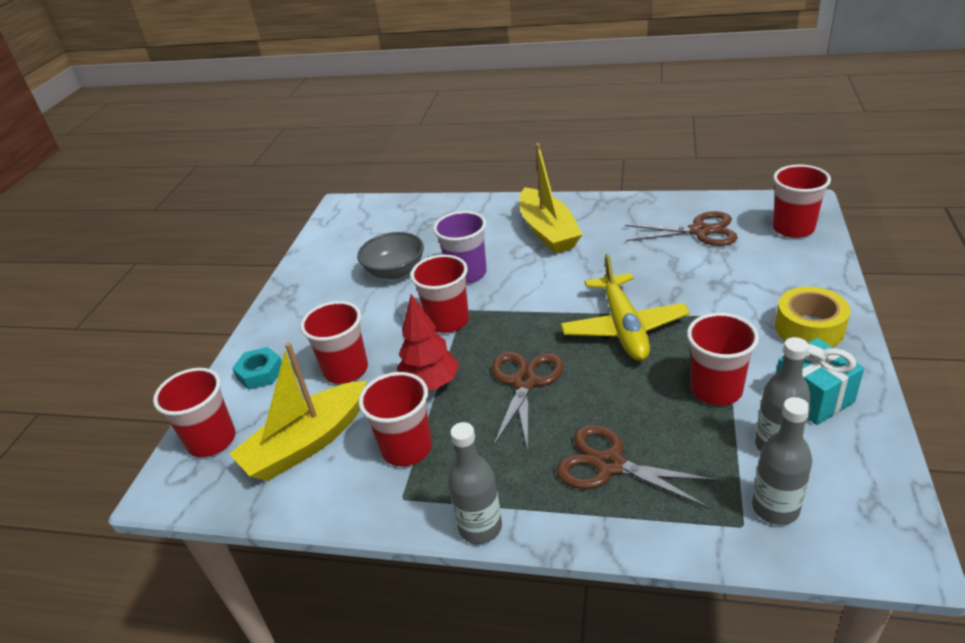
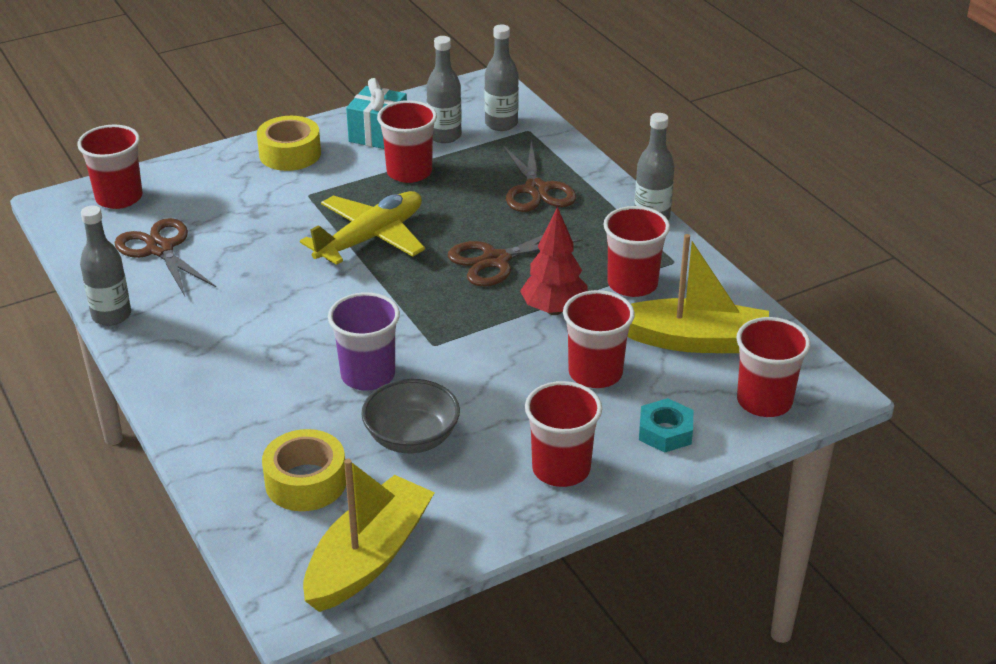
camera: 135 degrees left, 0 degrees up
(411, 228) = (306, 482): none -> yellow tape
(448, 321) = (460, 346): red cup -> red cup (561, 469)
(548, 231) = (231, 353): yellow boat -> yellow boat (368, 557)
(635, 200) = (111, 315): none -> grey bottle

